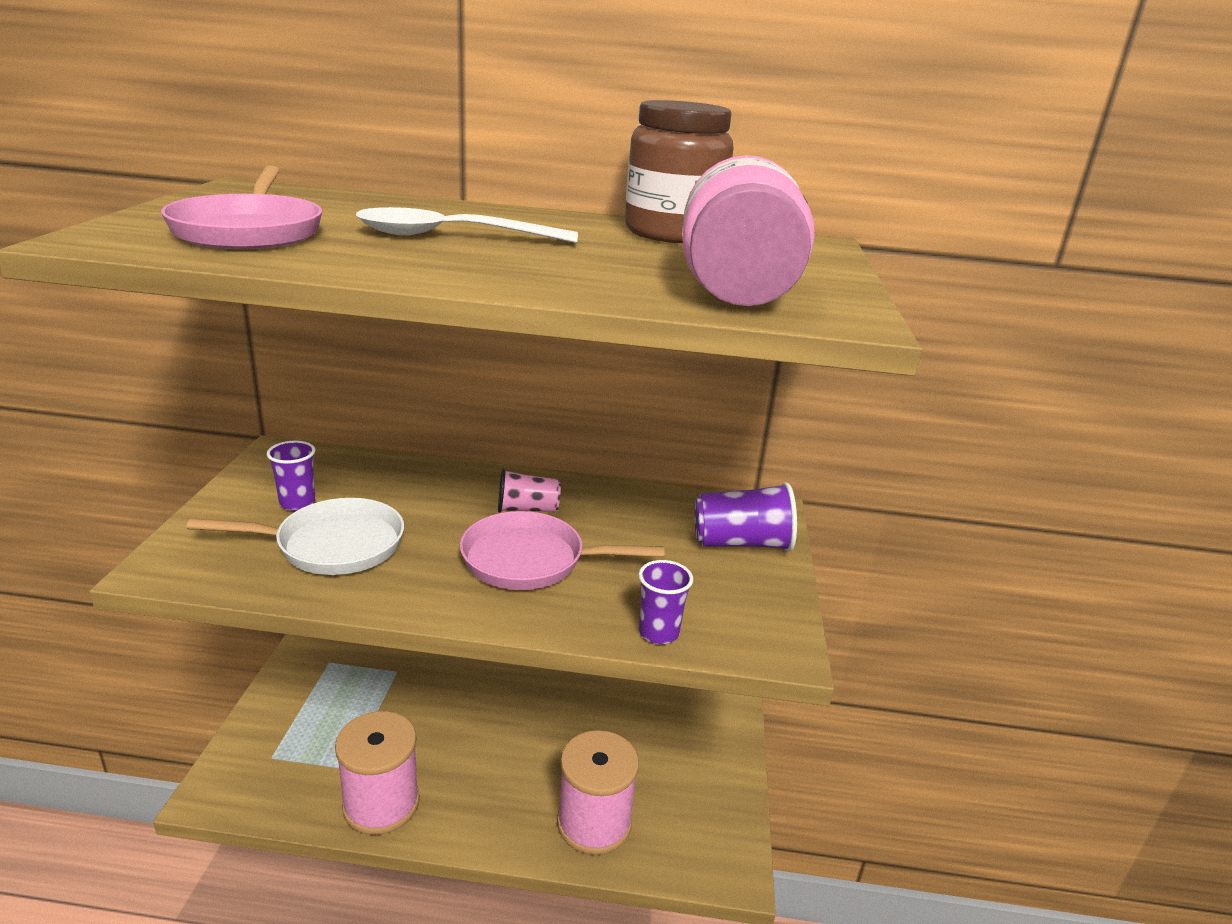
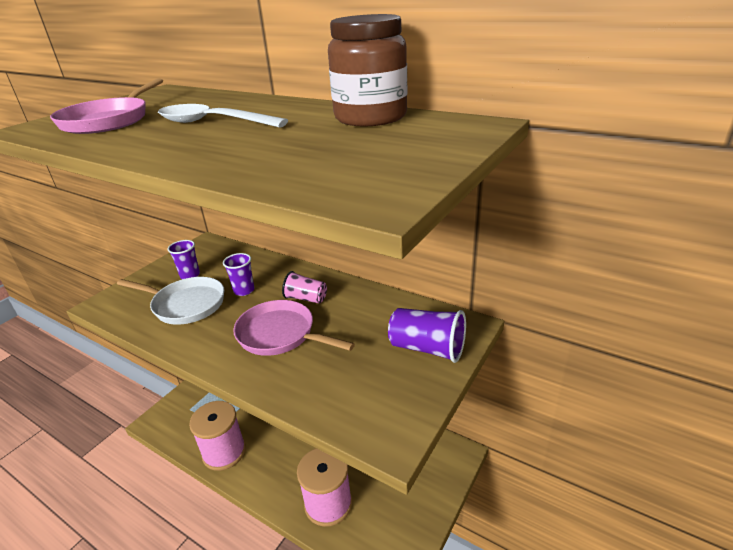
camera: 30 degrees right, 5 degrees up
(658, 633) = (316, 405): purple cup -> purple cup (244, 290)
(737, 292) = (329, 171): pink jar -> none

